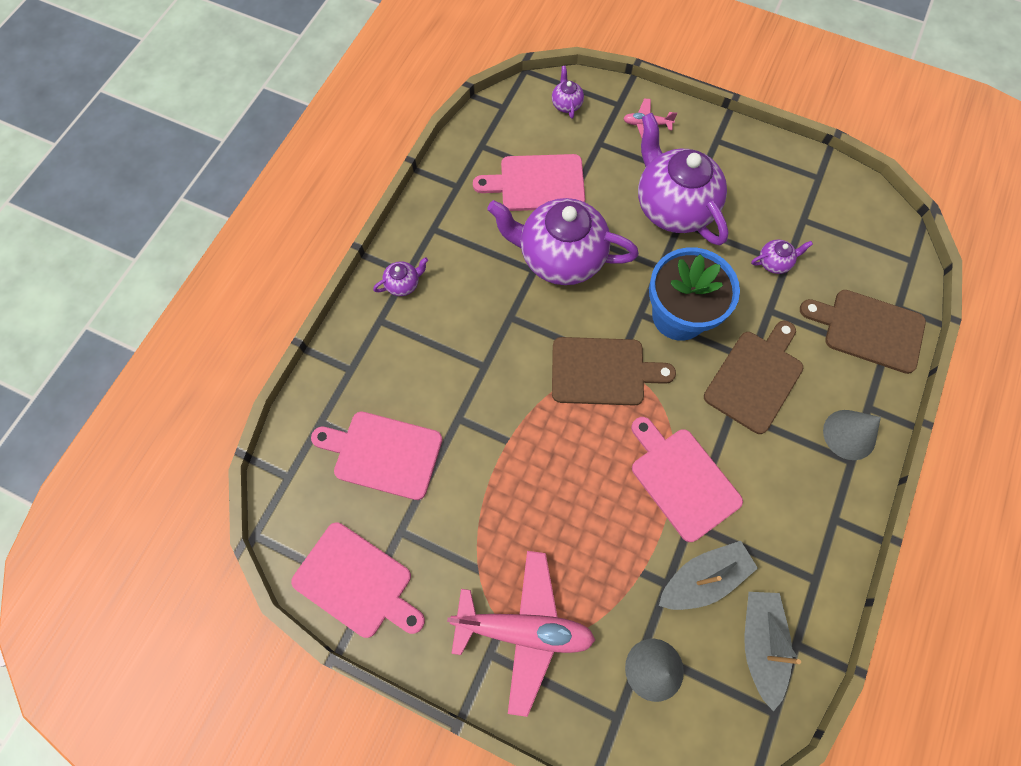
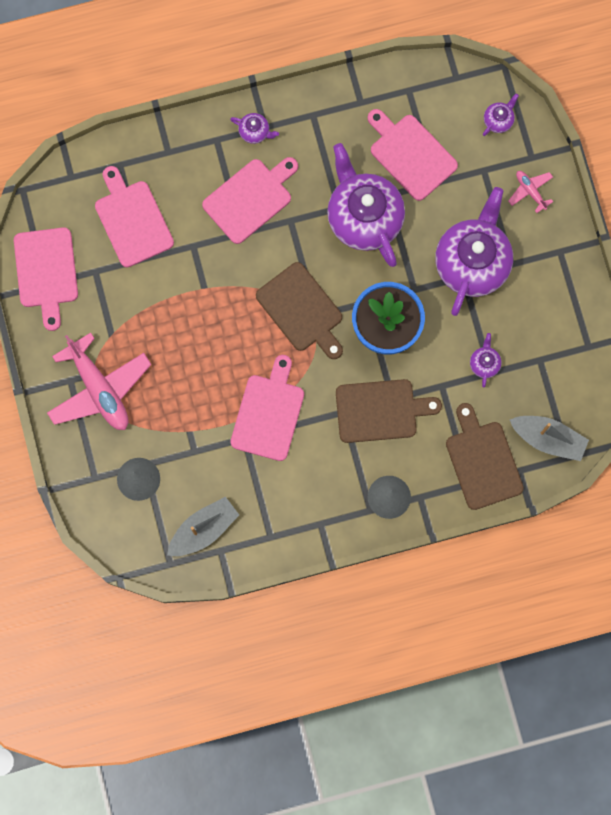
camera: 50 degrees right, 10 degrees up
(459, 334) = (250, 198): none -> pink cutting board
(703, 578) = (215, 469): grey boat -> grey boat (548, 439)
(774, 262) = (484, 363): purple teapot -> purple teapot turned 120 degrees counterclockwise

